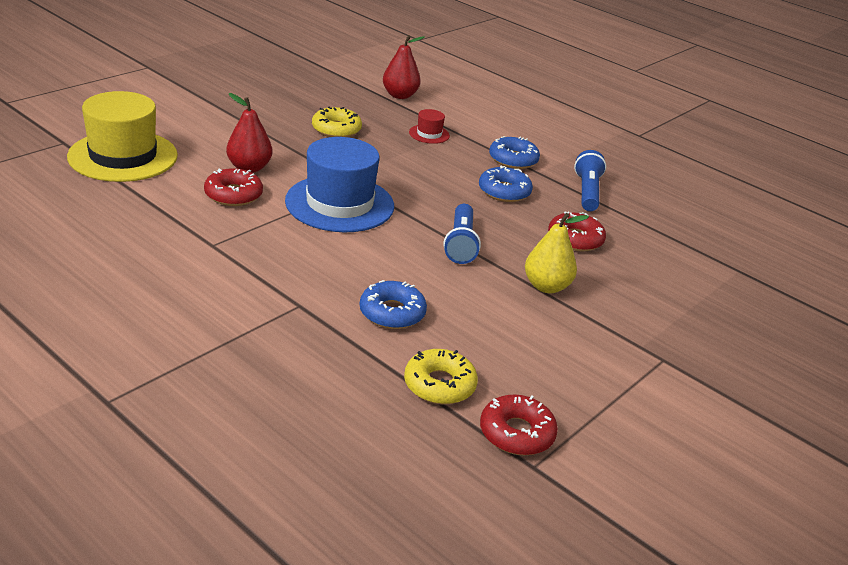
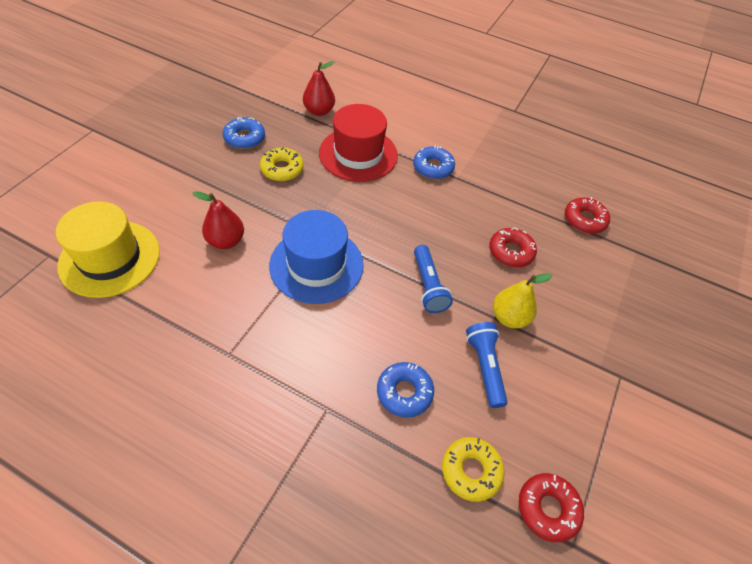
camera: 15 degrees left, 20 degrees up
(233, 195) = (224, 281): red donut -> red donut (584, 220)
(429, 134) = (358, 154): red hat -> red hat, size x2.29
(504, 191) = (439, 209): blue donut -> blue donut (244, 138)
(587, 192) = (500, 191): blue flashlight -> blue flashlight (485, 367)

